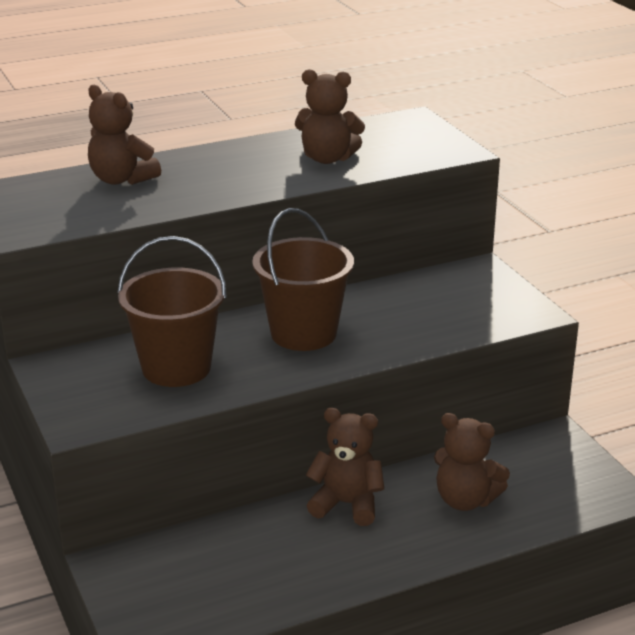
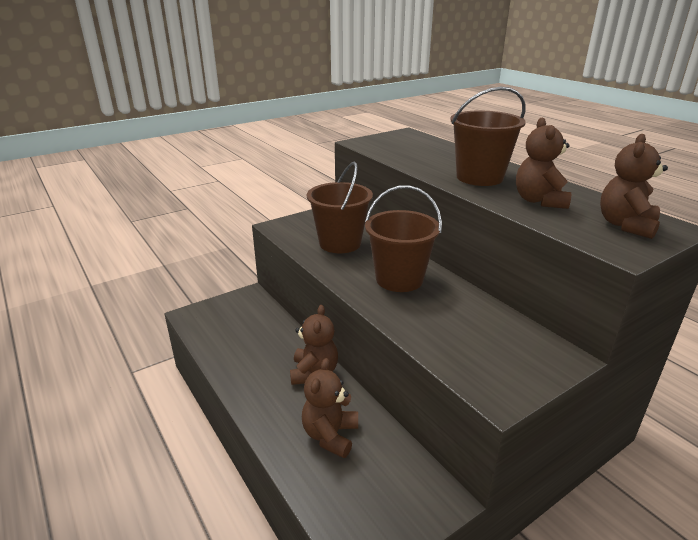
camera: 80 degrees right, 0 degrees up
(121, 179) = (444, 153): brown teddy bear -> brown teddy bear (626, 225)
(236, 174) = (479, 177): none -> brown bucket

